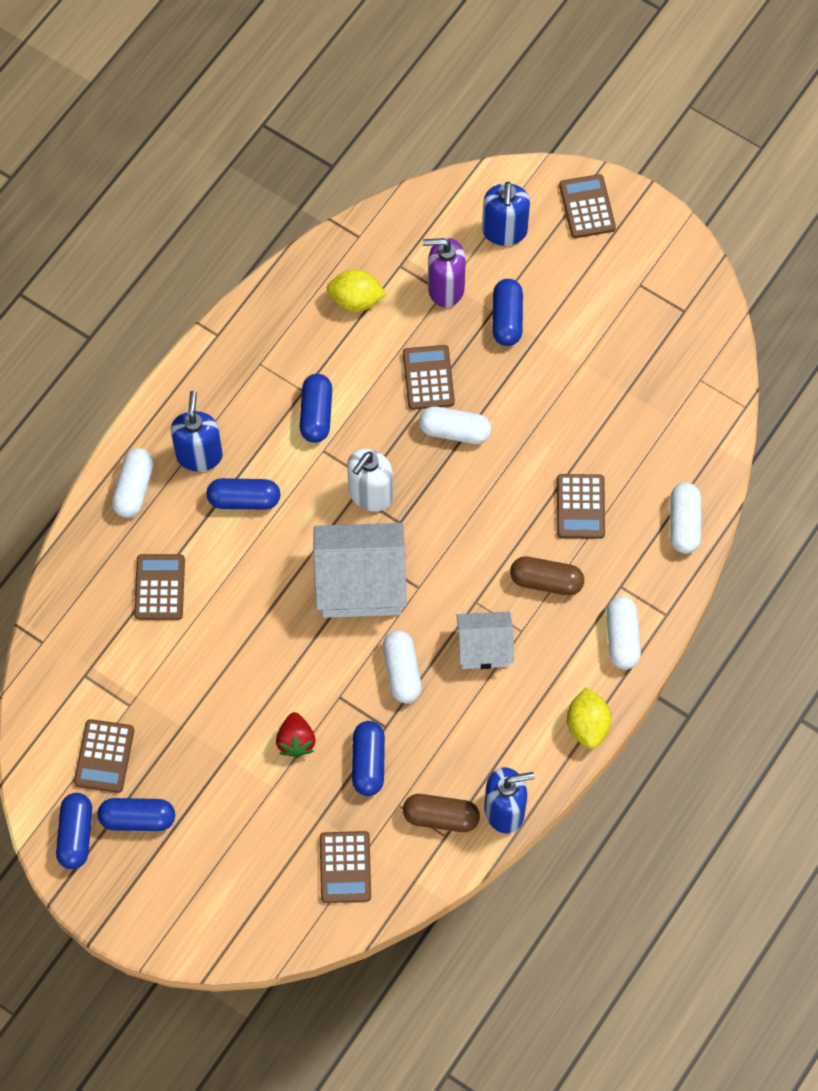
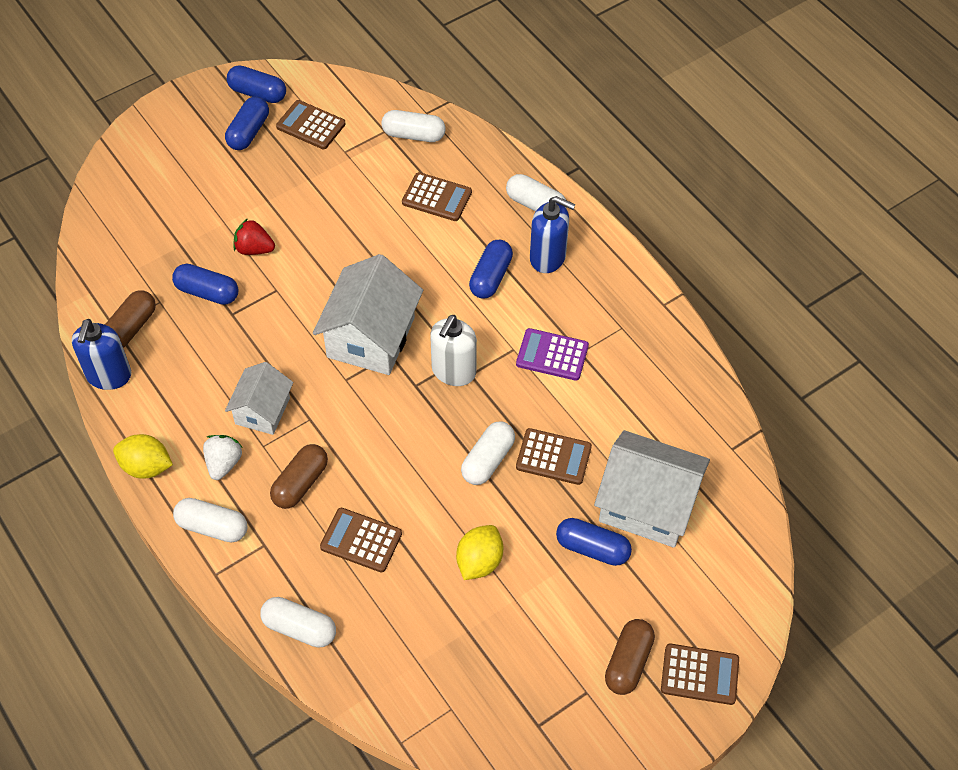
camera: 110 degrees right, 10 degrees down
(316, 414) = (552, 355): blue capsule -> purple calculator
(345, 867) = (130, 249): brown calculator -> none
(356, 300) = (661, 424): yellow lemon -> yellow lemon (479, 561)
(370, 494) = (453, 371): white soap dispenser -> white soap dispenser turned 120 degrees counterclockwise
(402, 671) = (274, 342): white capsule -> white capsule (413, 135)
(445, 288) = (647, 505): purple soap dispenser -> white house
(504, 231) = (695, 582): blue soap dispenser -> none
(554, 657) = (223, 463): none -> white strawberry
(600, 261) = (628, 662): none -> brown capsule

